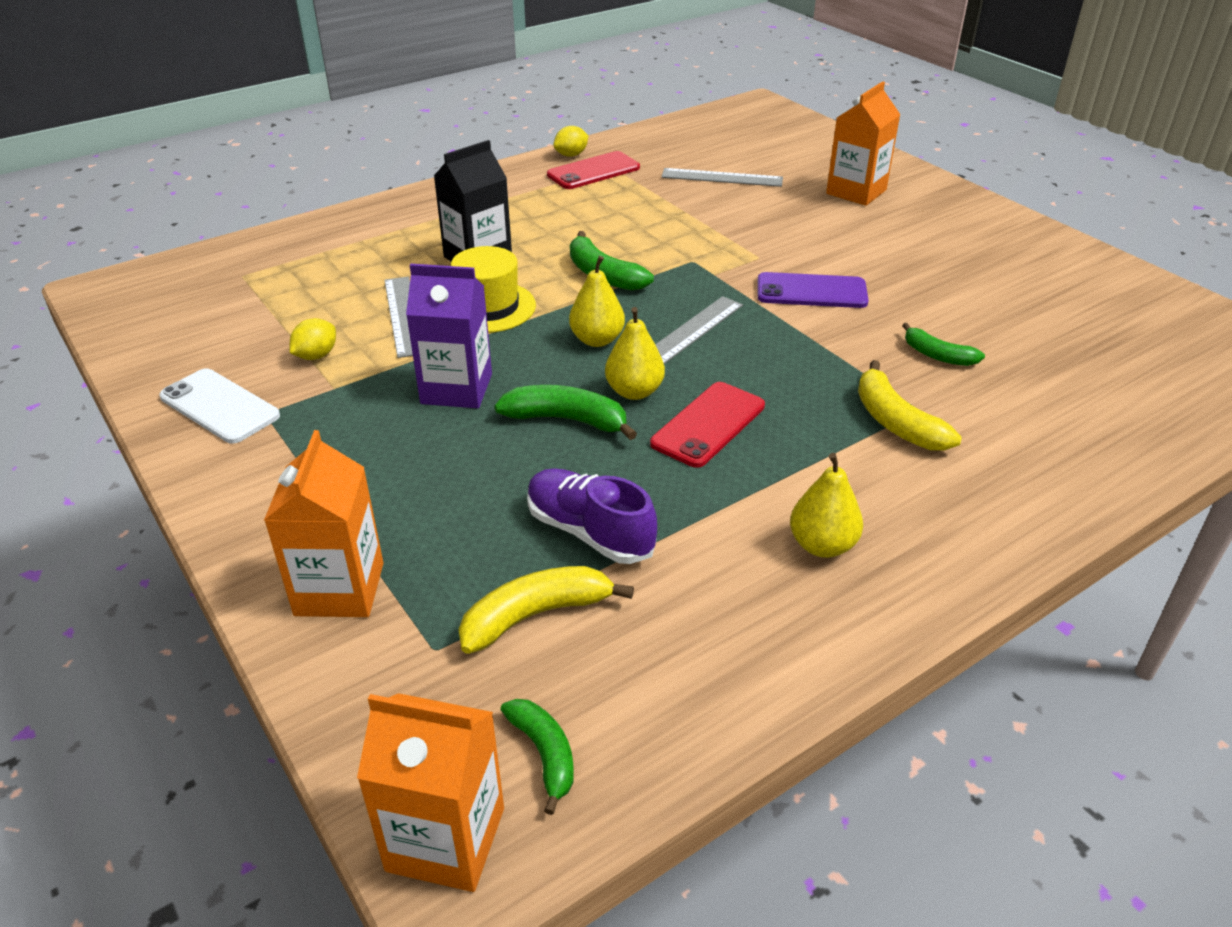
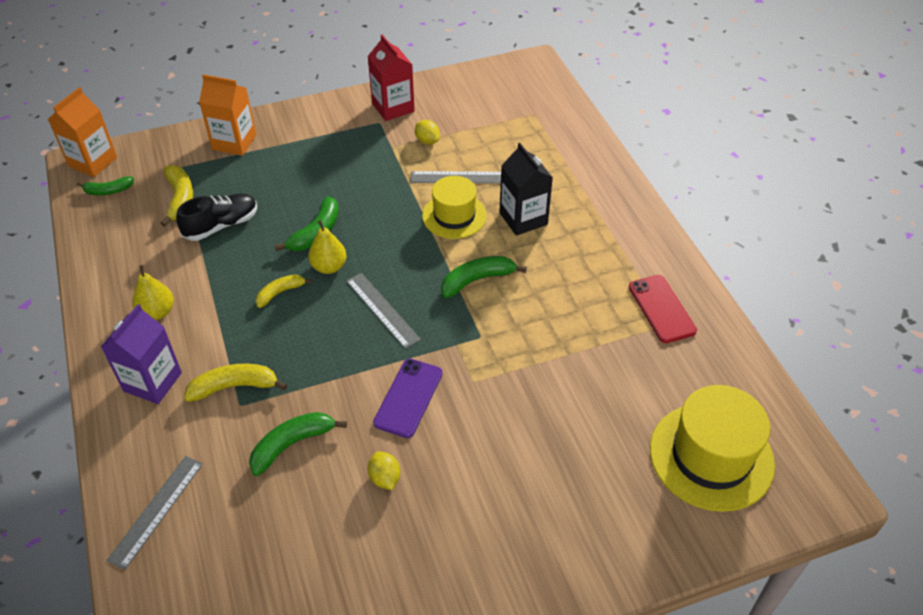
camera: 105 degrees right, 10 degrees up
(219, 406) = (393, 107): white phone -> red carton
(456, 389) = (368, 192): purple carton -> purple carton (152, 382)
(571, 155) = (700, 300): yellow lemon -> yellow lemon (385, 478)
(589, 532) = (221, 225): purple shoe -> black shoe
(597, 340) = (393, 261): yellow pear -> none
(708, 424) = (280, 293): red phone -> yellow banana
(722, 178) = (631, 399): grey ruler -> grey ruler (156, 510)
(759, 143) = (711, 456): none -> yellow hat
(856, 192) = (578, 501): orange carton -> none
(937, 355) = (292, 444): green banana -> green banana, size x1.51

